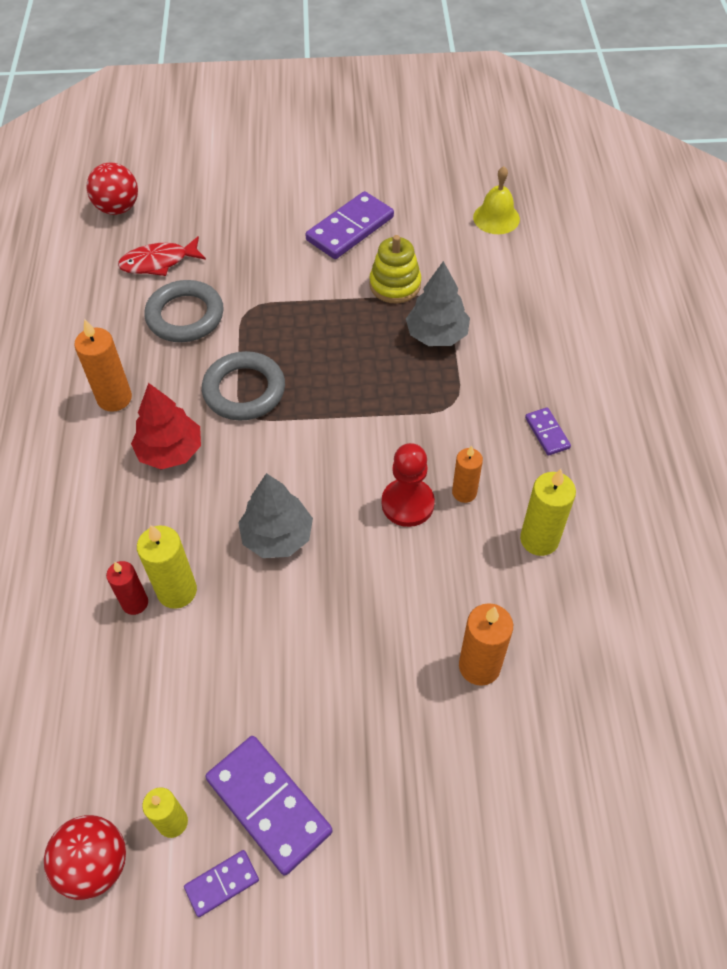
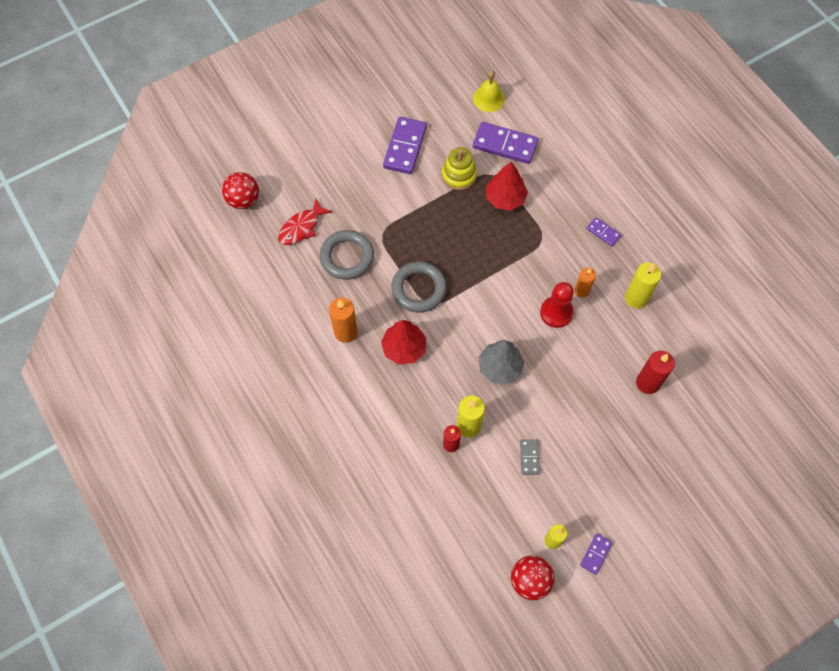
camera: 30 degrees left, 10 degrees up
(228, 679) = (529, 457): none -> grey domino
(268, 805) = (592, 507): purple domino -> purple domino (505, 145)
(437, 335) = (505, 198): grey tree -> red tree
(479, 666) = (647, 383): orange candle -> red candle

